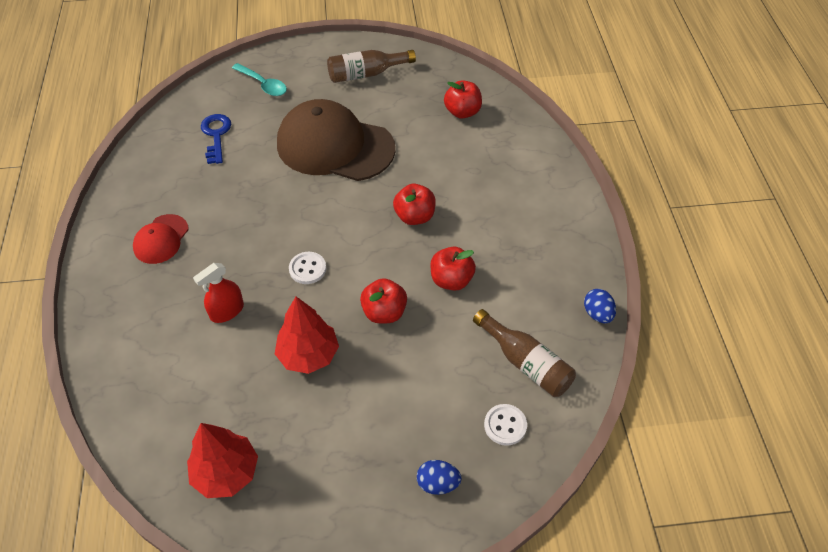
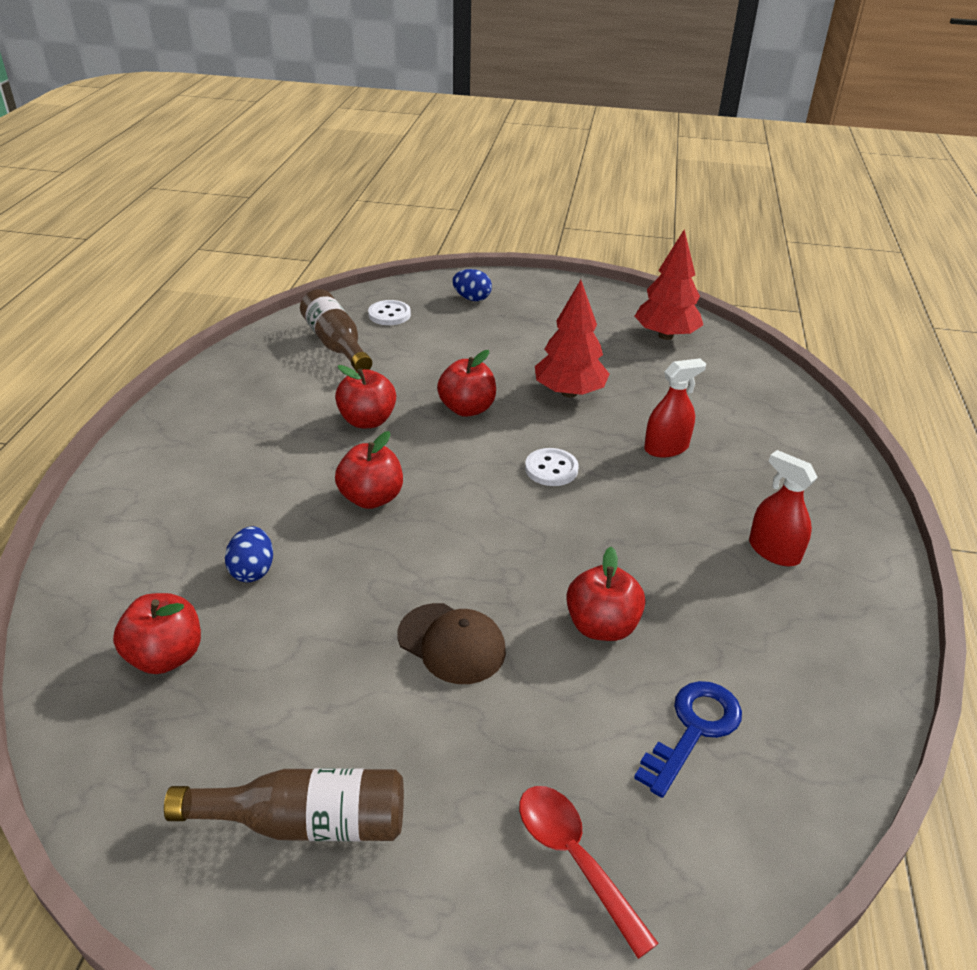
camera: 165 degrees left, 15 degrees down
(161, 239) = (774, 551): red cap -> red spray bottle
(216, 135) = (693, 729): blue key -> blue key turned 150 degrees counterclockwise
(262, 171) = (601, 626): none -> red apple
(263, 84) = (574, 858): turquoise spoon -> red spoon
(335, 146) = (451, 643): brown cap -> brown cap, size x0.47
(597, 314) = (225, 362): blue egg -> blue egg (252, 570)

